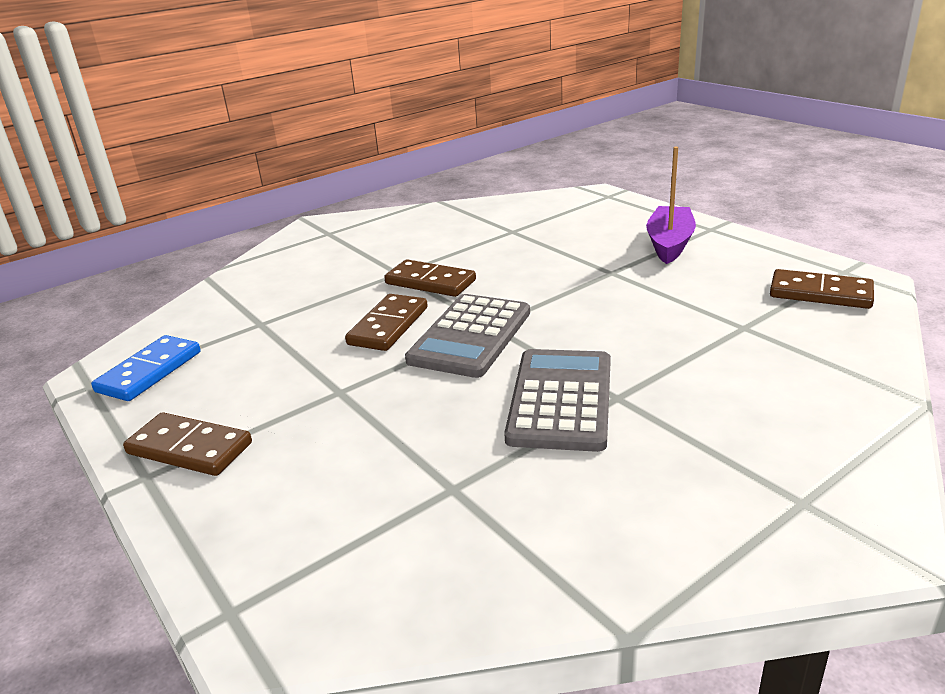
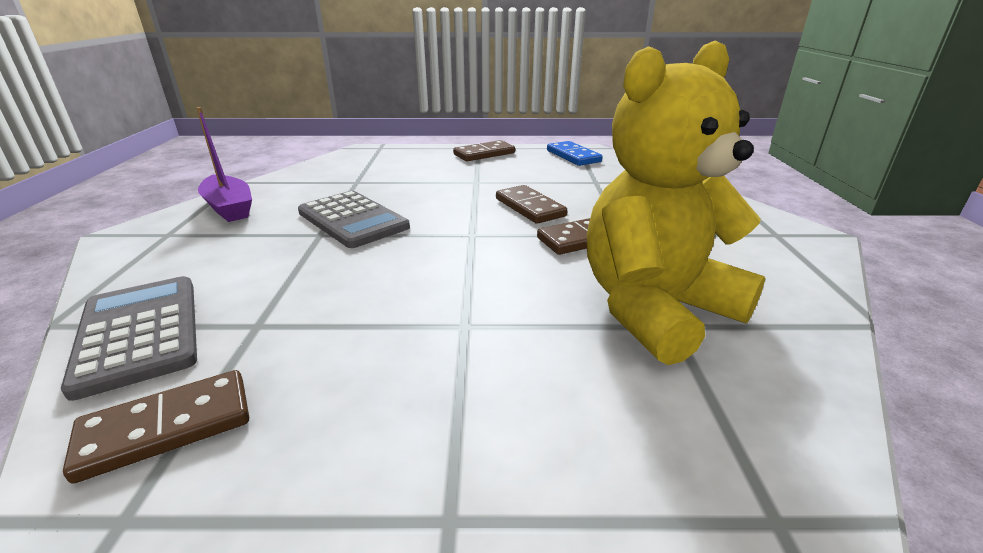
camera: 125 degrees right, 0 degrees up
(470, 336) = (468, 223): grey calculator -> grey calculator (139, 333)
(502, 237) = (655, 309): none -> yellow teddy bear
(669, 244) = (464, 419): purple boat -> purple boat (229, 208)

